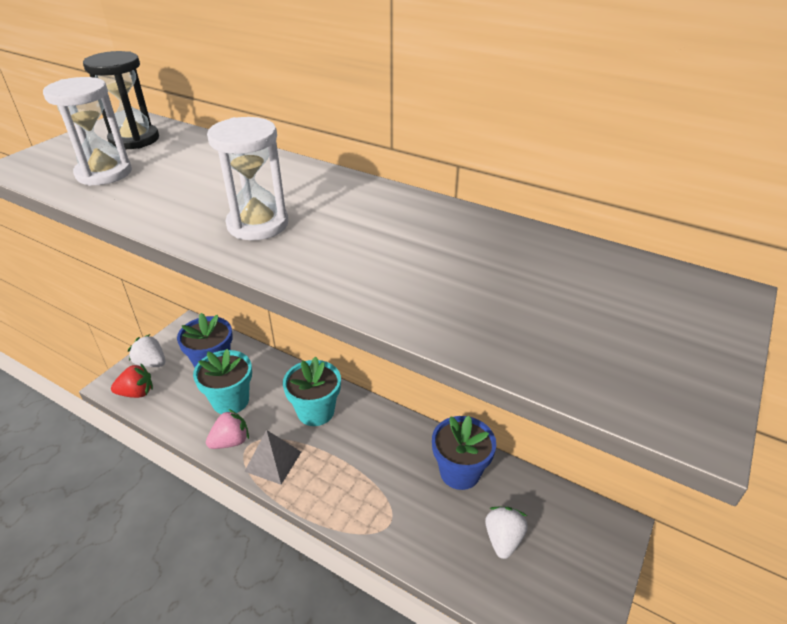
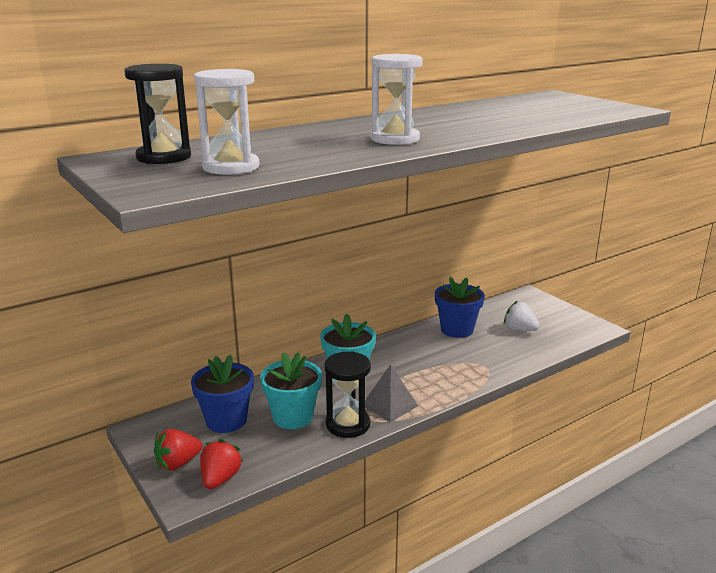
camera: 65 degrees left, 15 degrees down
(151, 363) = (178, 463): white strawberry -> red strawberry
(230, 441) = (348, 424): pink strawberry -> black hourglass

